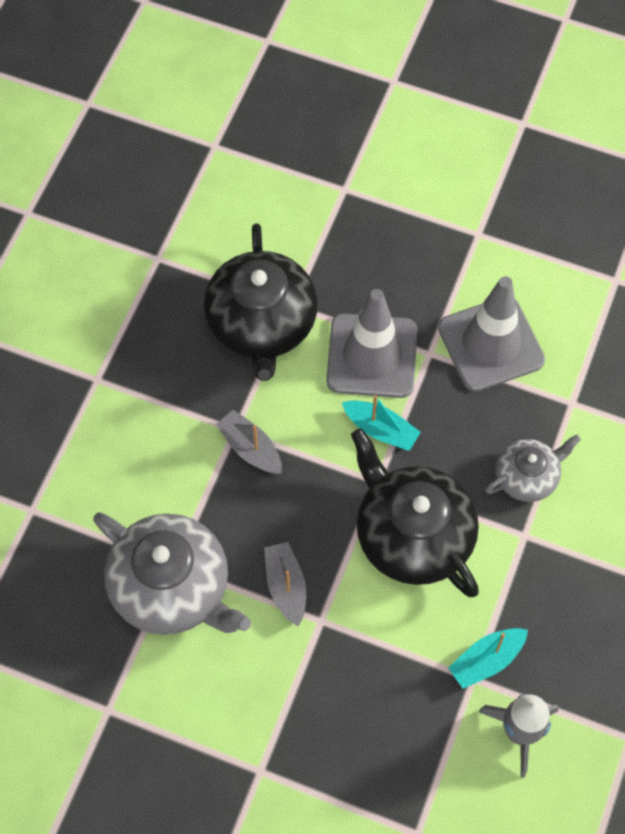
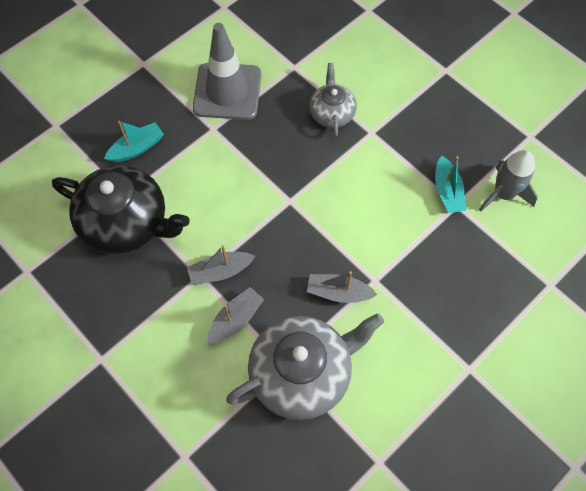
camera: 65 degrees left, 0 degrees up
(201, 491) = (235, 319): none -> grey boat
(372, 356) = (194, 164): grey traffic cone -> none
(380, 430) = (252, 182): turquoise boat -> turquoise boat (136, 148)
(412, 534) = (339, 196): black teapot -> none

